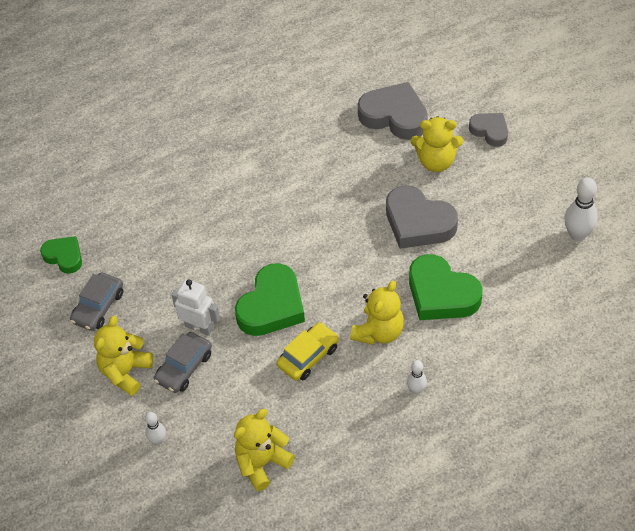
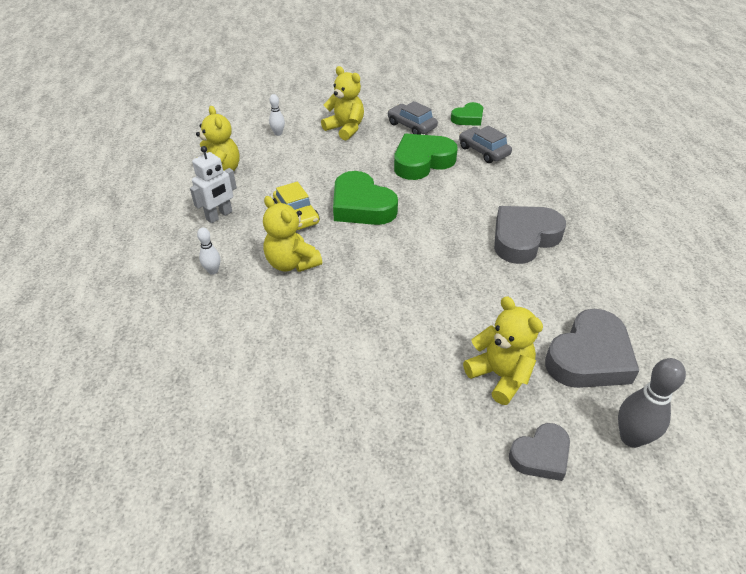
camera: 105 degrees right, 10 degrees down
(184, 367) = (331, 153): grey car -> grey car (483, 151)
(199, 327) = (364, 166): white robot -> white robot (219, 216)
(418, 223) = (411, 330): grey heart -> grey heart (524, 238)
(436, 161) = (500, 376): yellow teddy bear -> yellow teddy bear turned 120 degrees clockwise
(441, 294) = (306, 321): green heart -> green heart (422, 161)
(453, 90) = (631, 438): none -> grey bowling pin
(577, 235) = (315, 493): white bowling pin -> none

